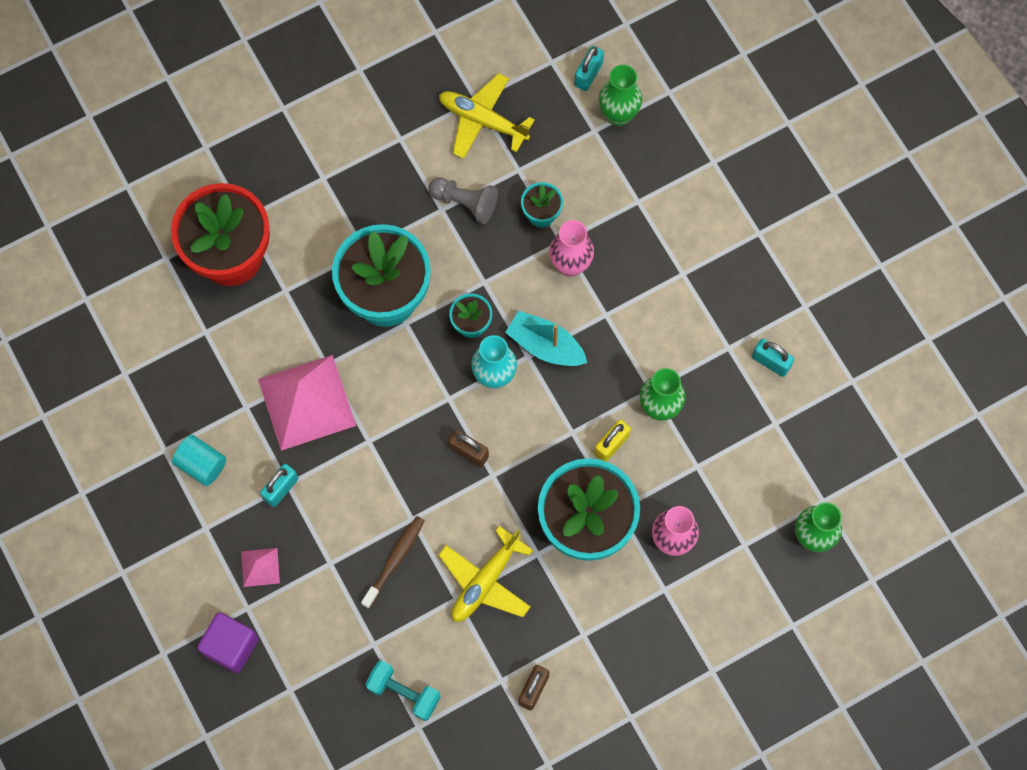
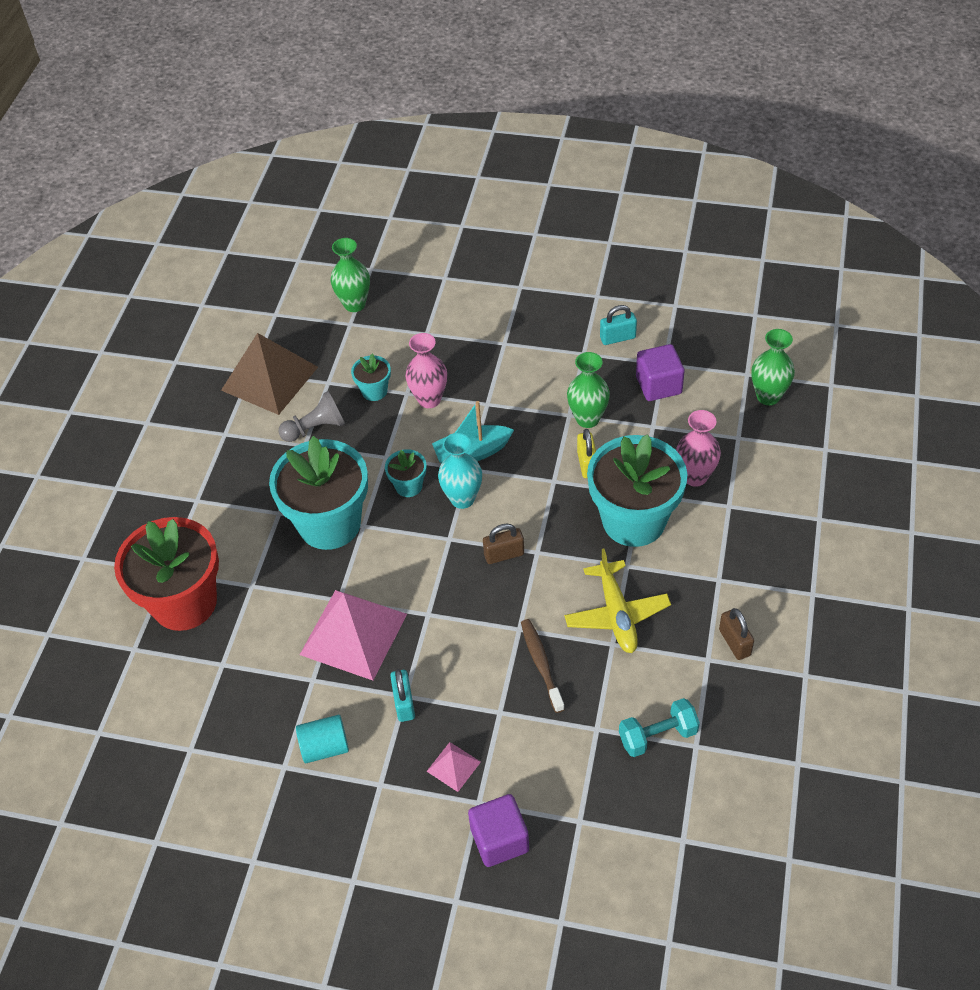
camera: 45 degrees left, 20 degrees down
(482, 120) = (269, 378): yellow plane -> brown pyramid
(588, 74) = (308, 301): turquoise padlock -> none
(746, 437) = (658, 385): none -> purple cube

